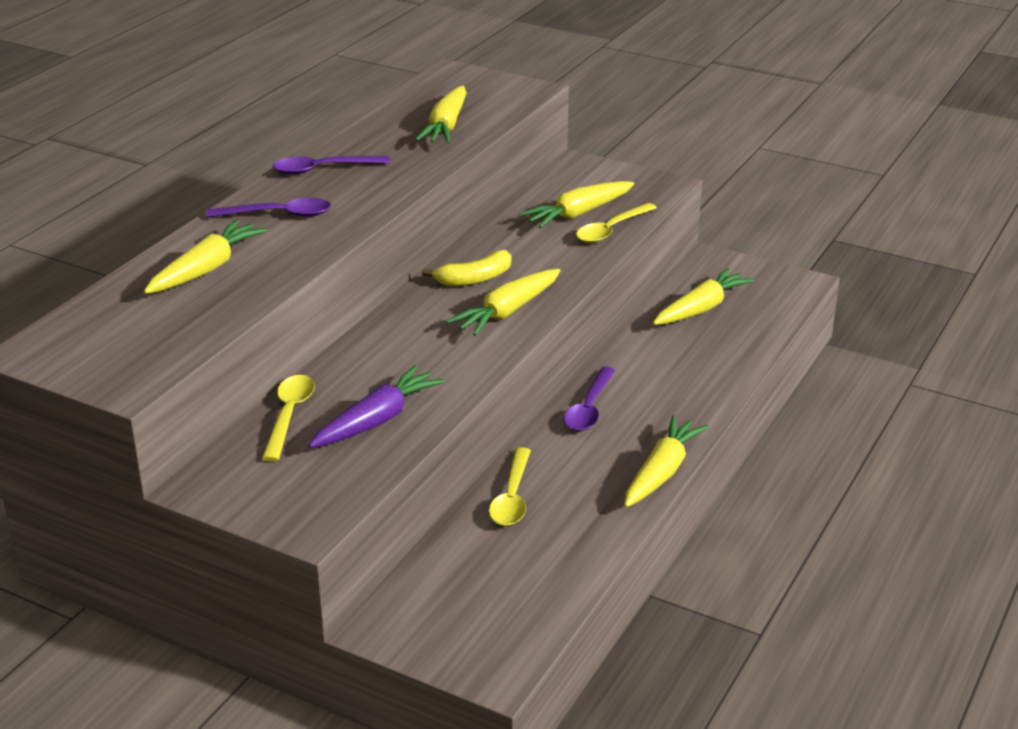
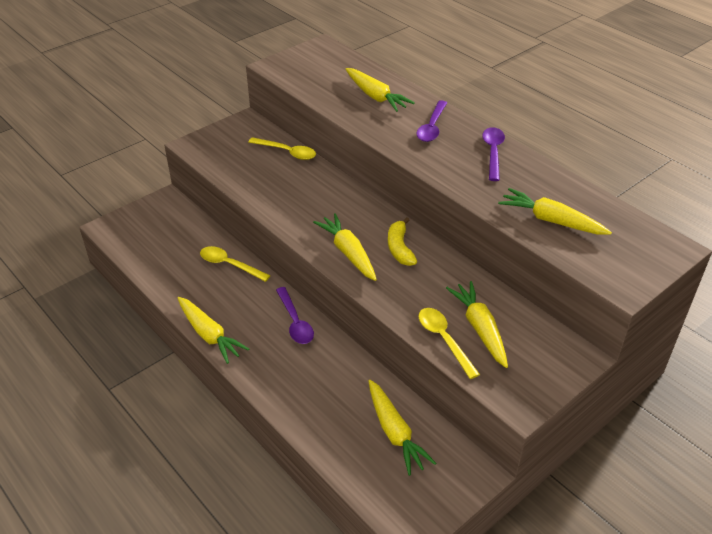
camera: 110 degrees right, 10 degrees up
(377, 420) = (263, 179): purple carrot -> none
(589, 408) = (295, 322): purple spoon -> purple spoon turned 150 degrees counterclockwise

